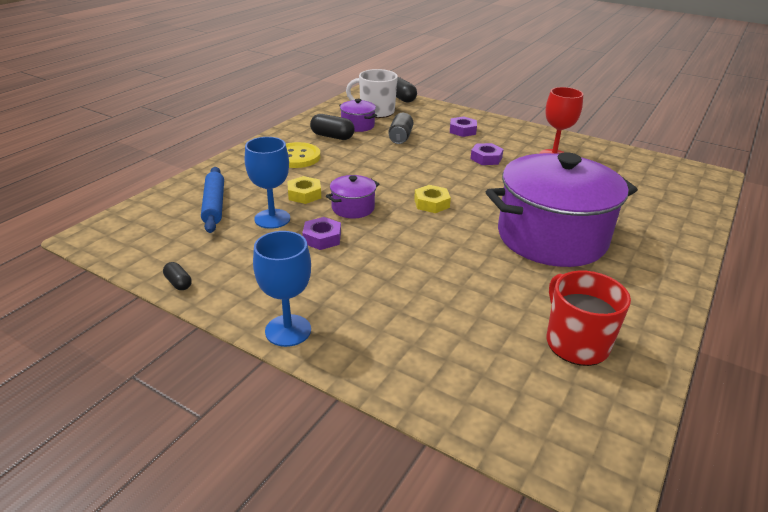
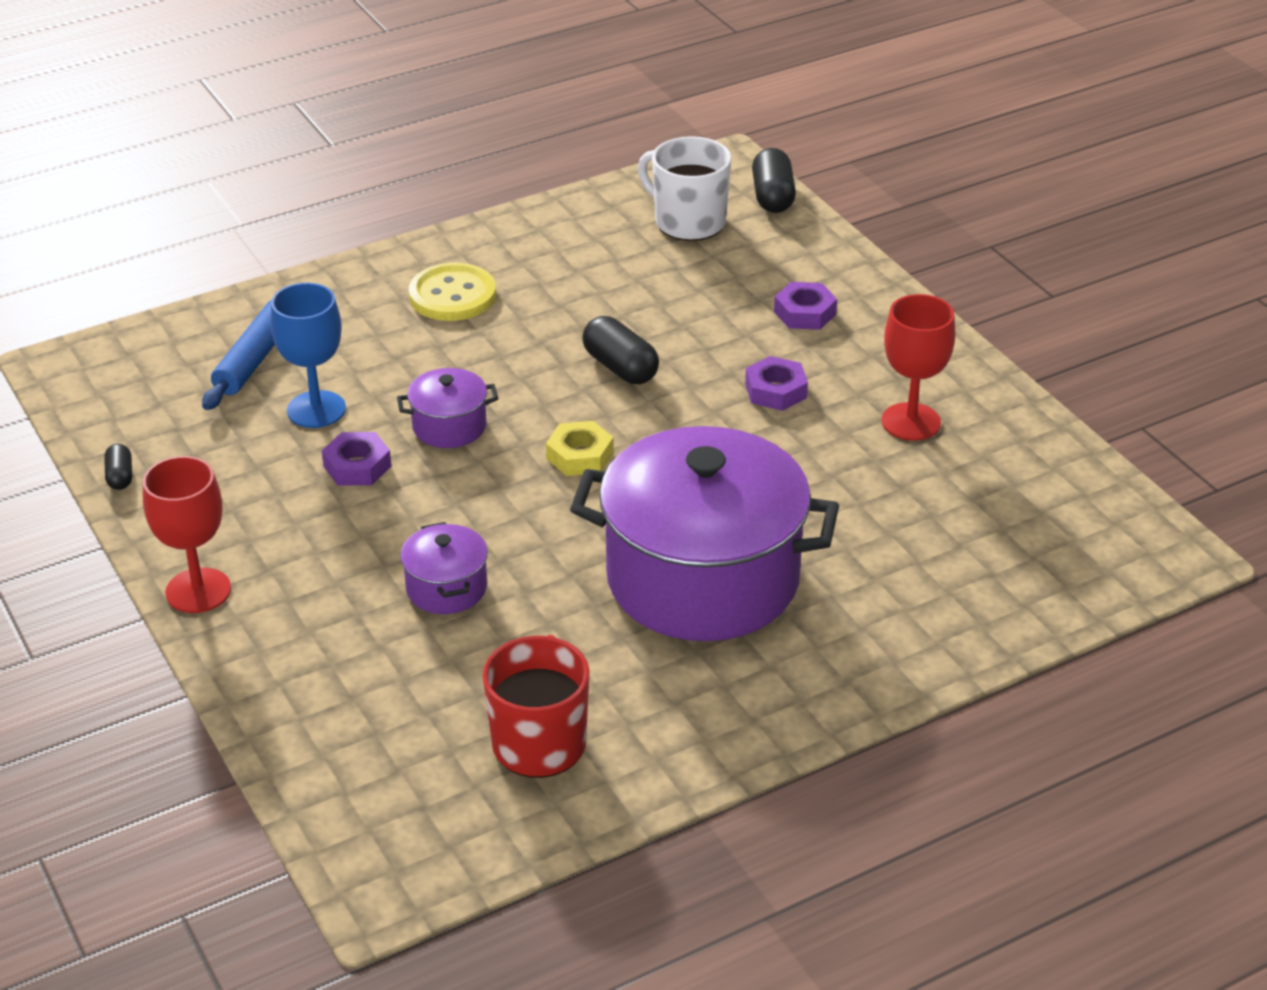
camera: 30 degrees right, 5 degrees up
(288, 330) = (198, 591): blue goblet -> red goblet
(304, 194) = (399, 377): yellow nut -> none
(332, 136) = (552, 264): black capsule -> black capsule (620, 367)
(357, 125) = (621, 249): purple pot -> purple pot (446, 588)
(400, 137) = (670, 299): black can -> none

